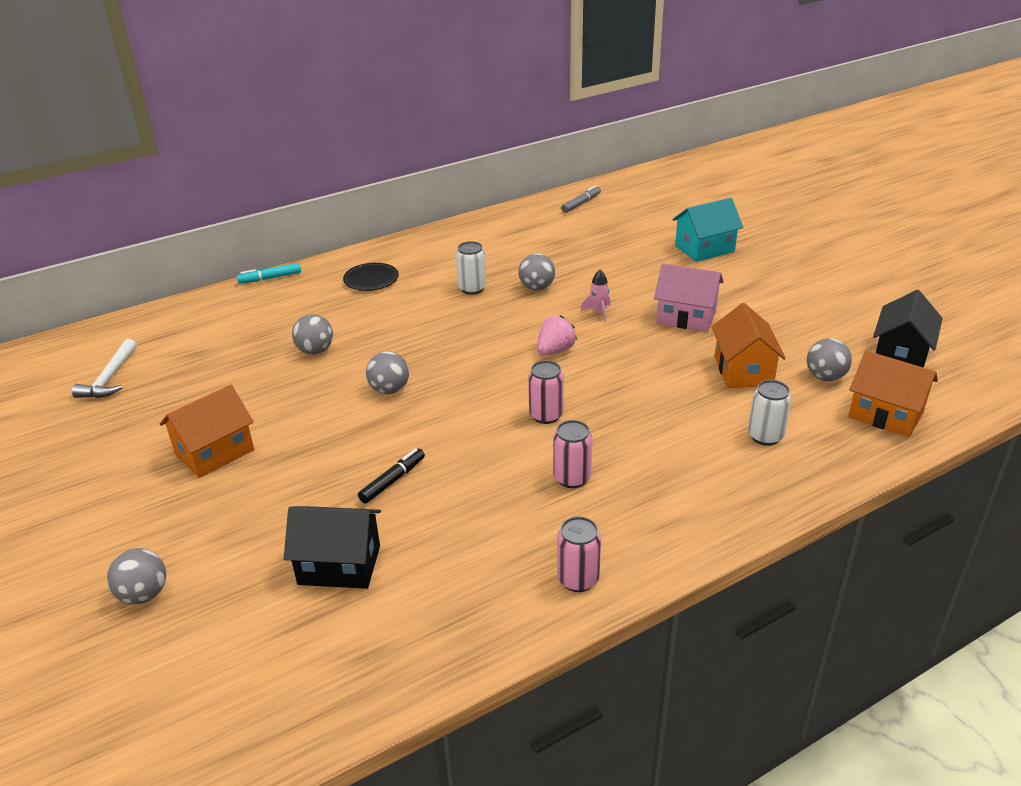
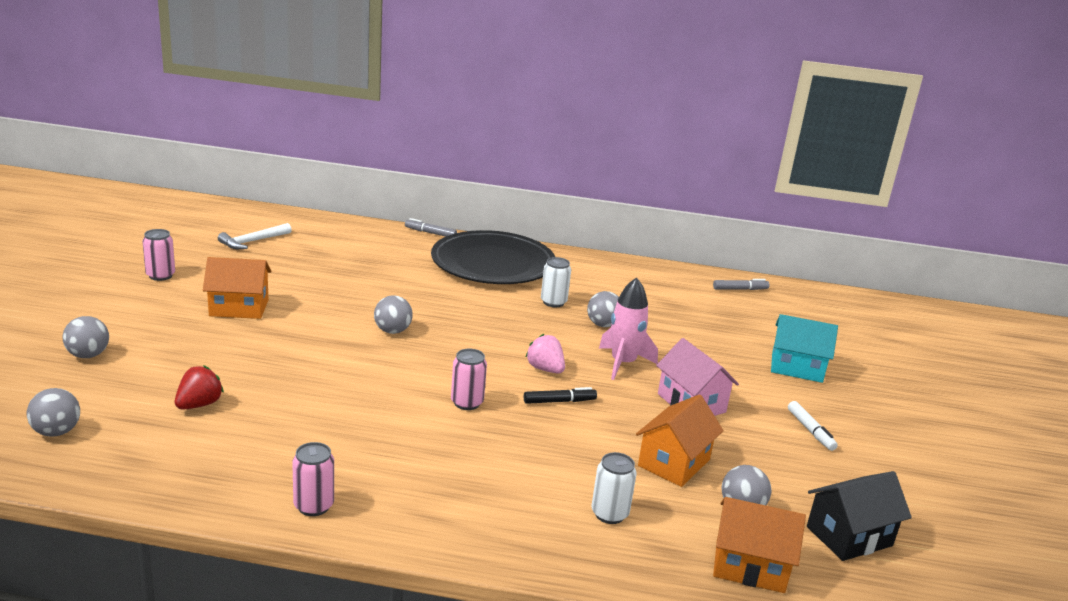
camera: 35 degrees right, 10 degrees down
(270, 278) = (430, 233): turquoise marker -> grey marker
(315, 351) = (386, 286): grey ball -> grey ball (56, 432)
(339, 565) = (199, 404): black house -> red strawberry
(371, 279) = (493, 264): black plate -> black plate, size x2.48
(393, 480) = (305, 380): black marker -> black marker (559, 401)
(555, 350) = (545, 369): pink strawberry -> pink strawberry turned 120 degrees counterclockwise
(572, 478) = (416, 448): pink can -> pink can (160, 275)
(598, 312) = (623, 363): pink rocket -> pink rocket, size x1.92
(779, 293) = (810, 430): none -> white marker
(885, 414) = (749, 566): orange house -> orange house turned 60 degrees counterclockwise

